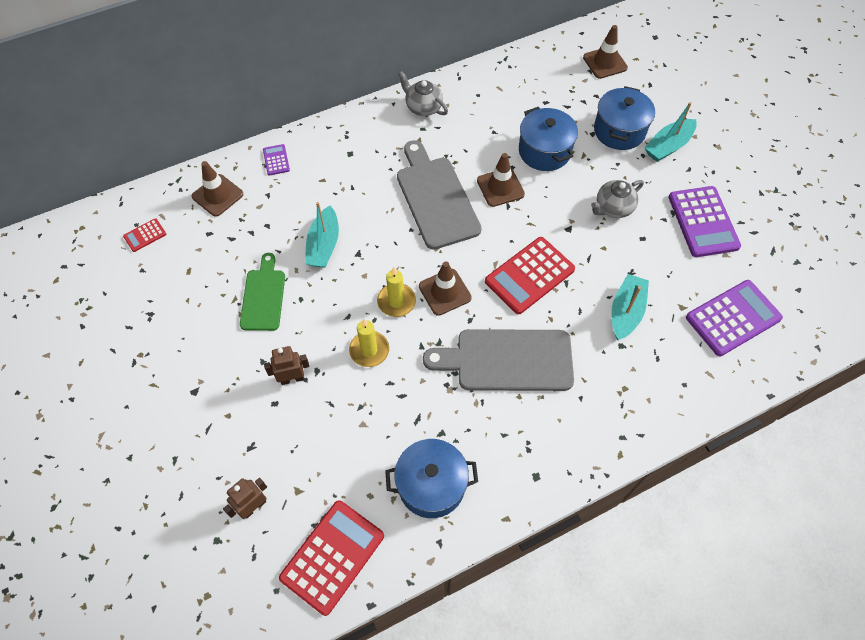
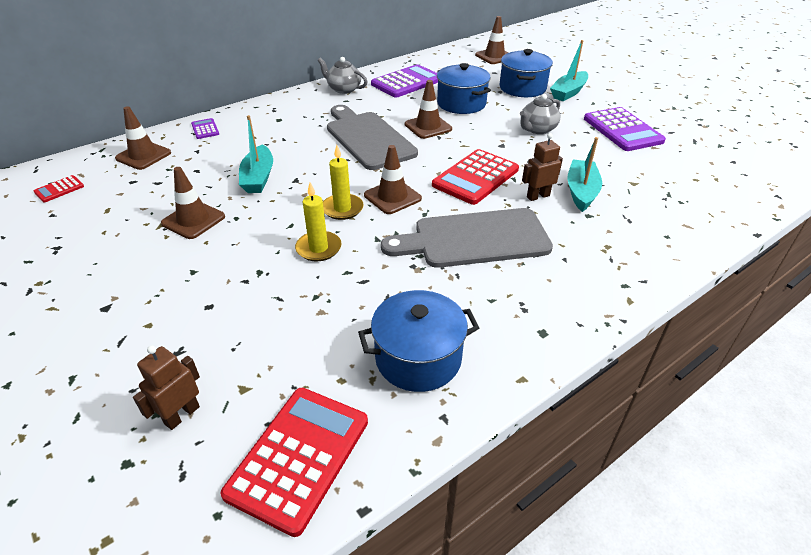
camera: 10 degrees left, 20 degrees down
(263, 296) = (193, 220): green cutting board -> brown traffic cone
(292, 378) = (230, 282): brown robot -> brown robot (538, 196)
(733, 318) = (686, 185): purple calculator -> purple calculator (407, 82)

